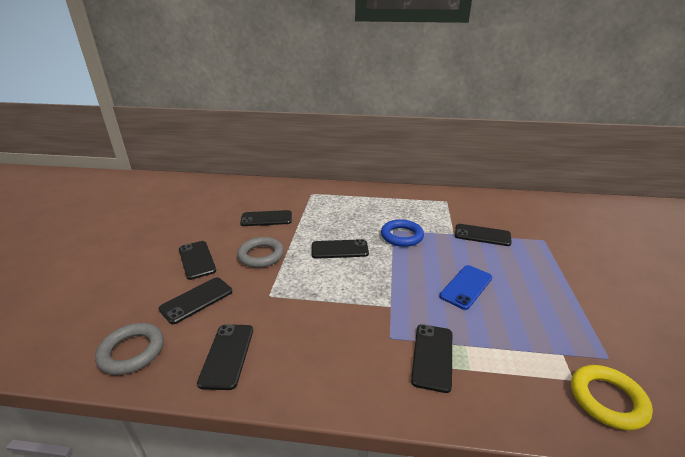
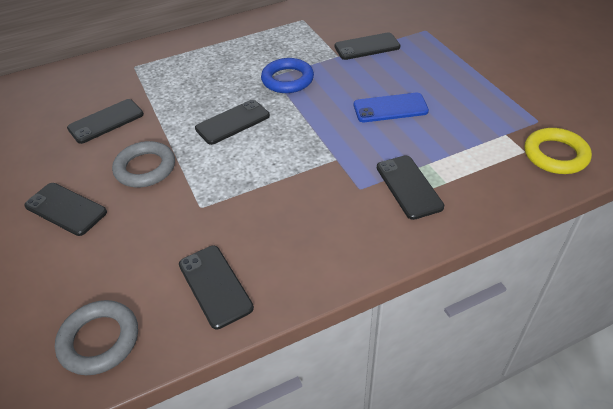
camera: 30 degrees left, 15 degrees up
(196, 300) = (118, 252): black phone -> none
(466, 287) = (390, 108): blue phone -> blue phone turned 75 degrees clockwise

